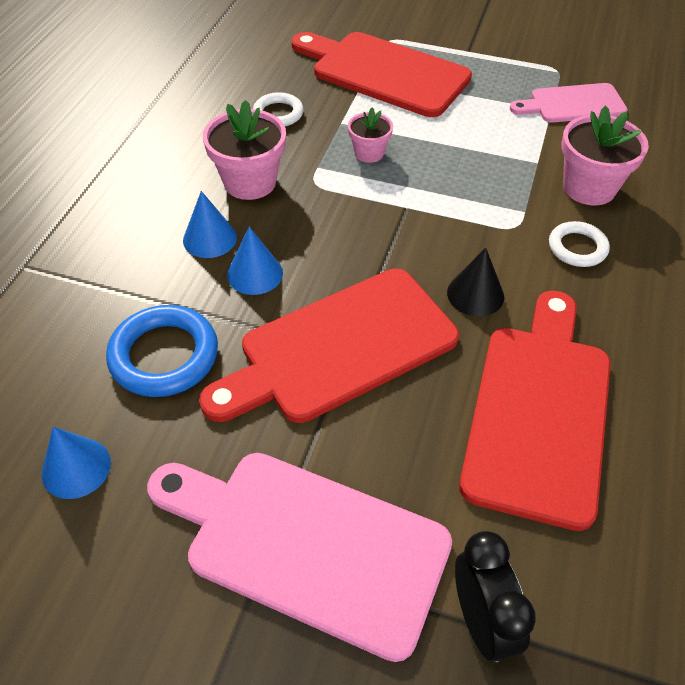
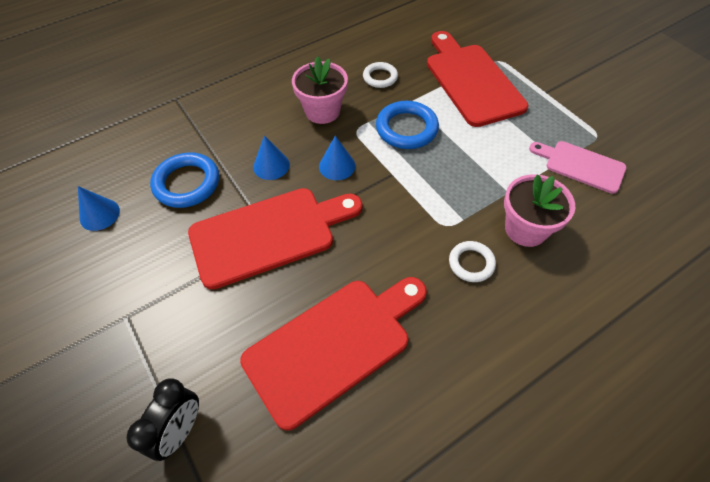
camera: 40 degrees right, 5 degrees up
(210, 238) = (270, 132): blue cone -> blue cone (337, 166)
(306, 545) = (148, 325): pink cutting board -> none
(339, 348) = (269, 234): red cutting board -> red cutting board turned 150 degrees clockwise
(369, 153) = (406, 129): pink flower pot -> blue ring
(475, 294) = (374, 252): black cone -> none

